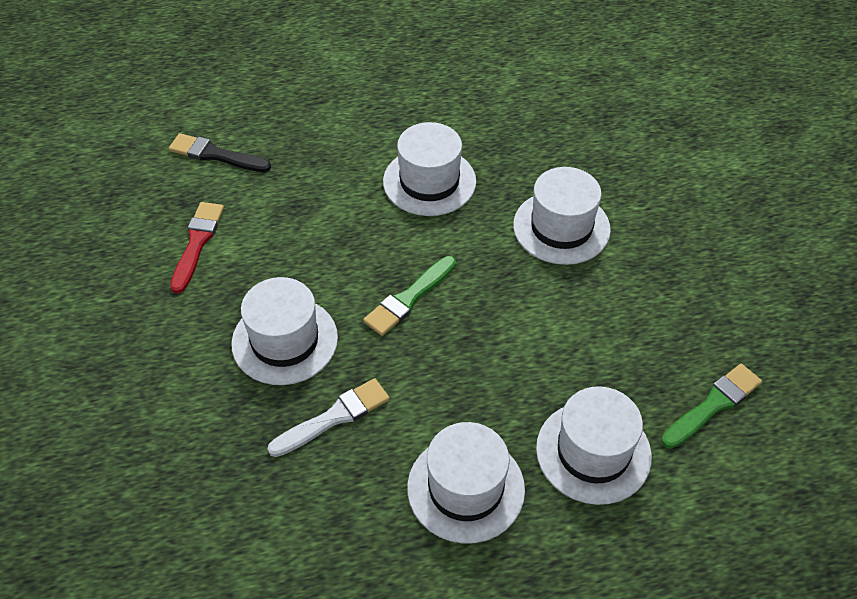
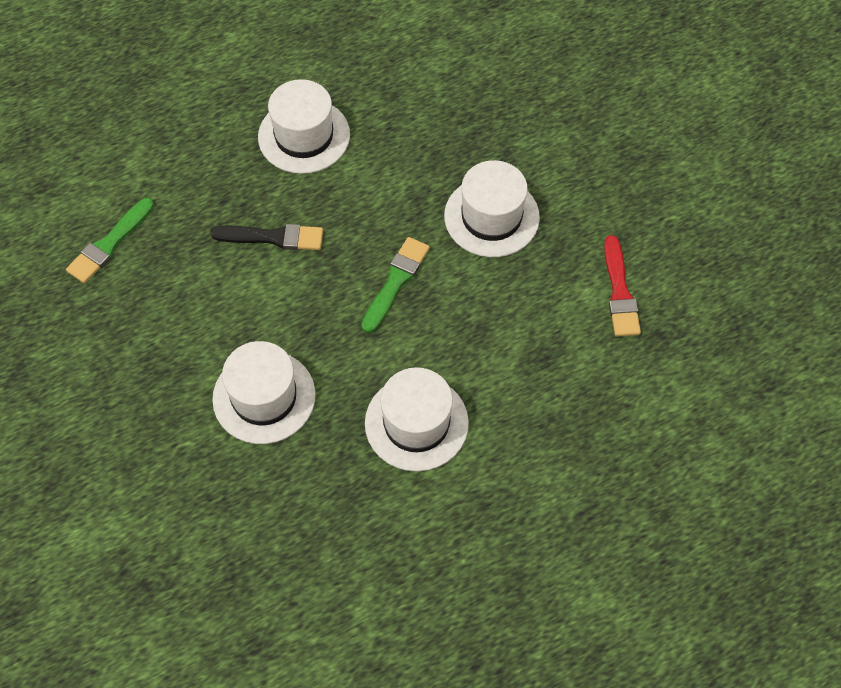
camera: 165 degrees right, 10 degrees up
(215, 155) = (660, 402): black brush -> black brush (273, 237)
(334, 417) = (423, 164): white brush -> none
(593, 452) = (208, 183): white hat -> none

